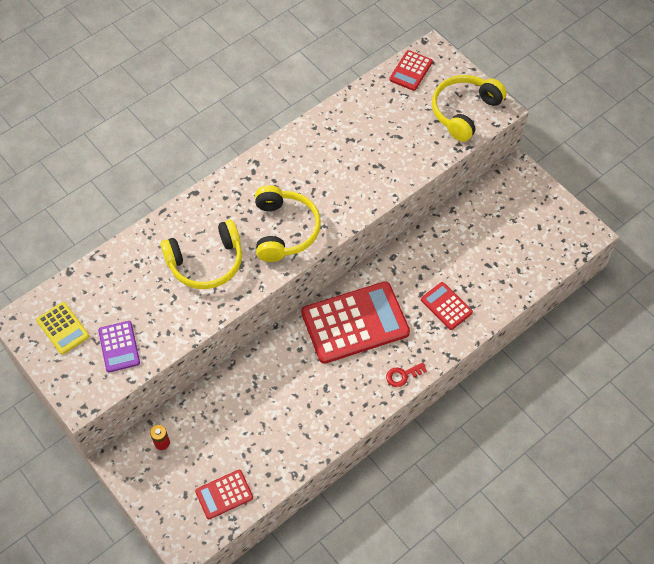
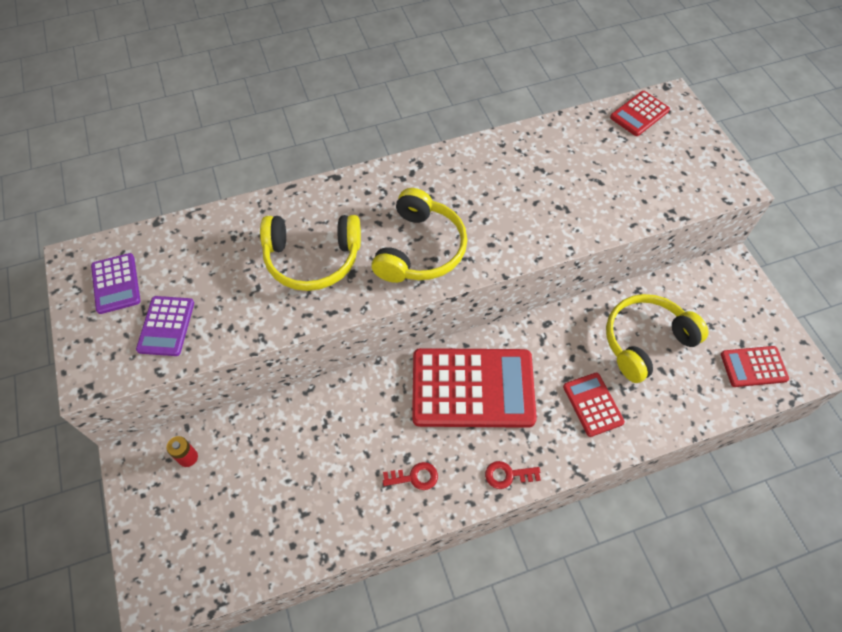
camera: 20 degrees right, 0 degrees up
(63, 328) = (116, 283): yellow calculator -> purple calculator
(224, 494) = (229, 552): red calculator -> red calculator (753, 367)
(337, 399) = (415, 477): none -> red key
(464, 111) = (691, 175): yellow headphones -> yellow headphones (645, 341)

